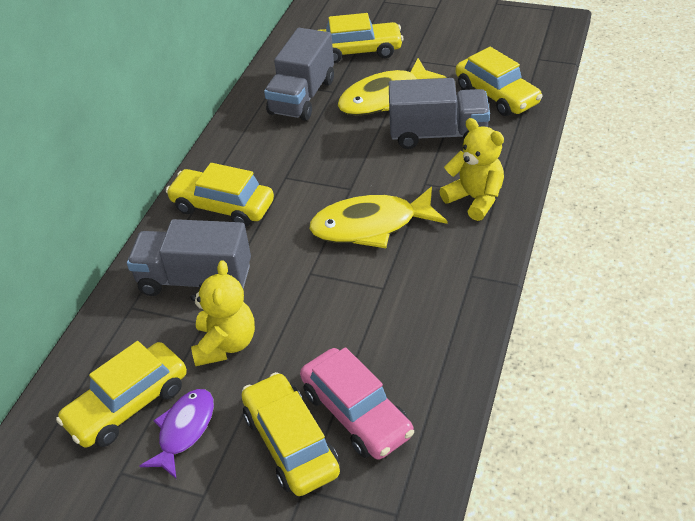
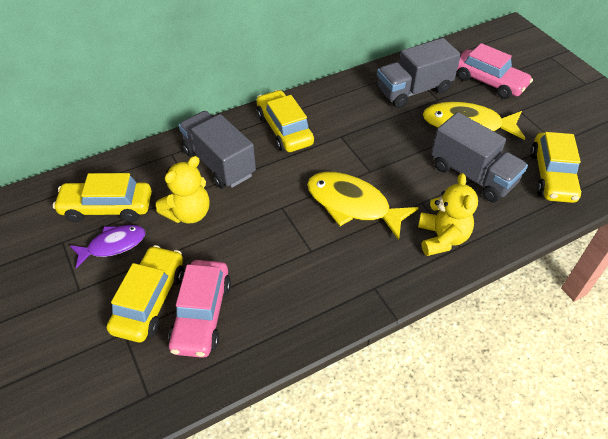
camera: 40 degrees right, 5 degrees up
(358, 51) = (488, 82): yellow car -> pink car

